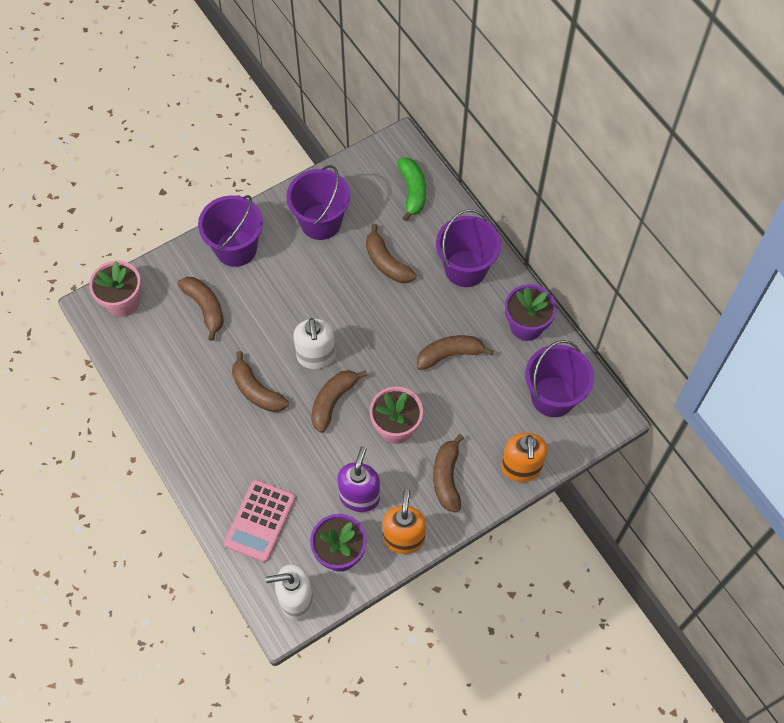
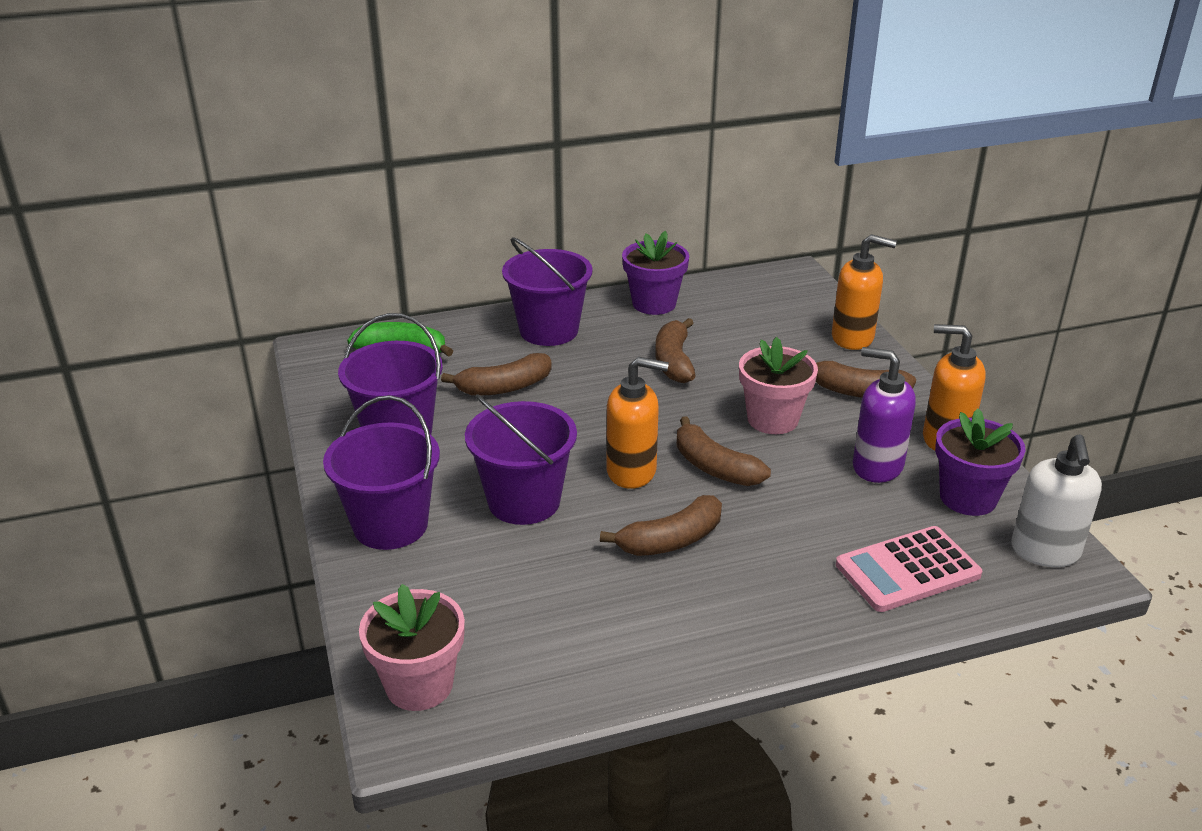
camera: 75 degrees left, 30 degrees down
(205, 308) = (487, 577): brown banana -> none
(260, 521) = (907, 570): pink calculator -> pink calculator turned 120 degrees clockwise
(316, 356) = (632, 472): white soap dispenser -> orange soap dispenser
(553, 397) = (759, 302): purple bucket -> purple bucket (524, 501)

